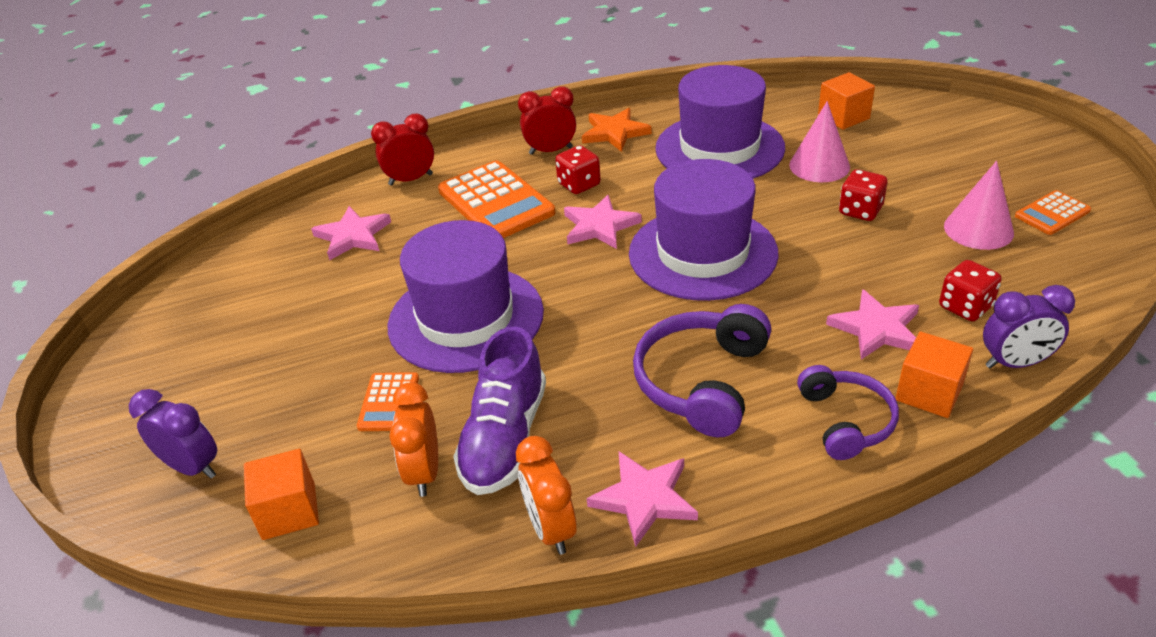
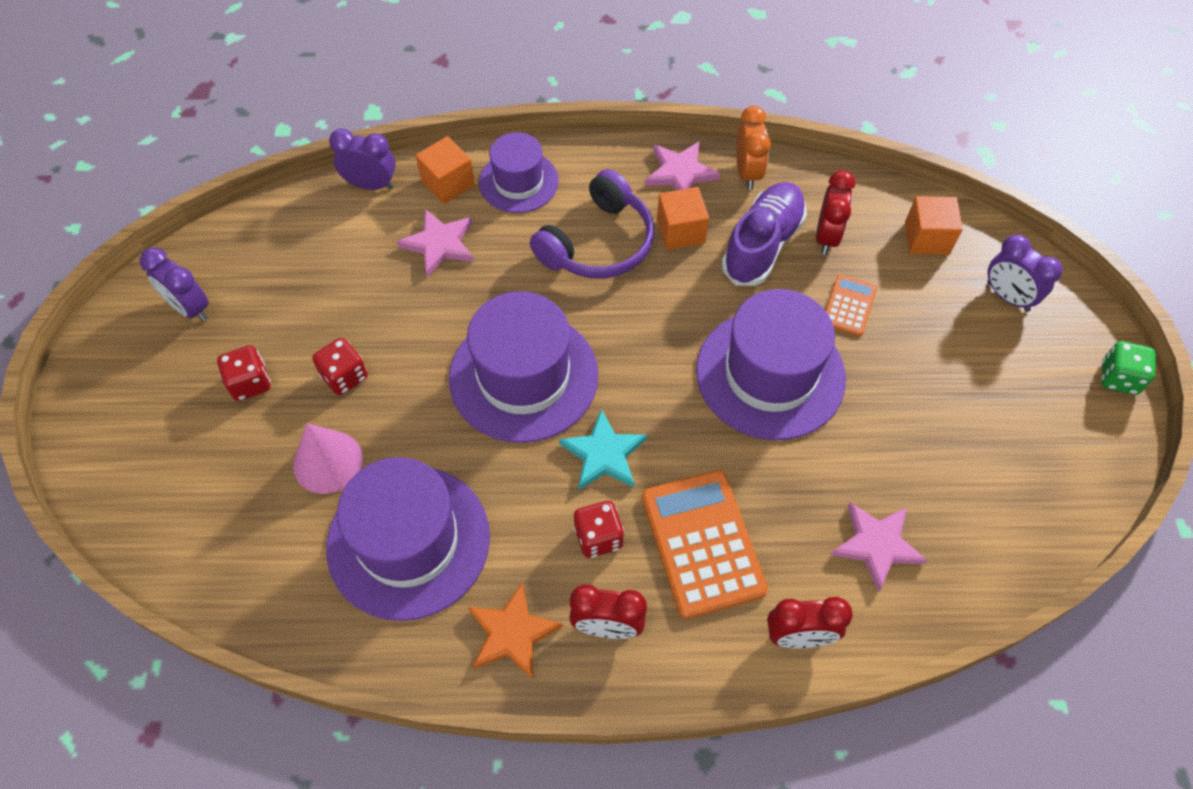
camera: 165 degrees left, 20 degrees up
(84, 417) = (1118, 378): none -> green dice
(424, 472) = (826, 237): orange clock -> red clock
(600, 226) = (603, 454): pink star -> turquoise star
(843, 117) = (230, 543): orange cube -> orange cube (680, 231)
(846, 421) = (518, 182): purple headphones -> purple hat
(965, 307) = (358, 240): red dice -> red dice (250, 383)
(978, 229) = (268, 313): pink cone -> none
(1052, 213) = (190, 308): orange calculator -> purple clock

